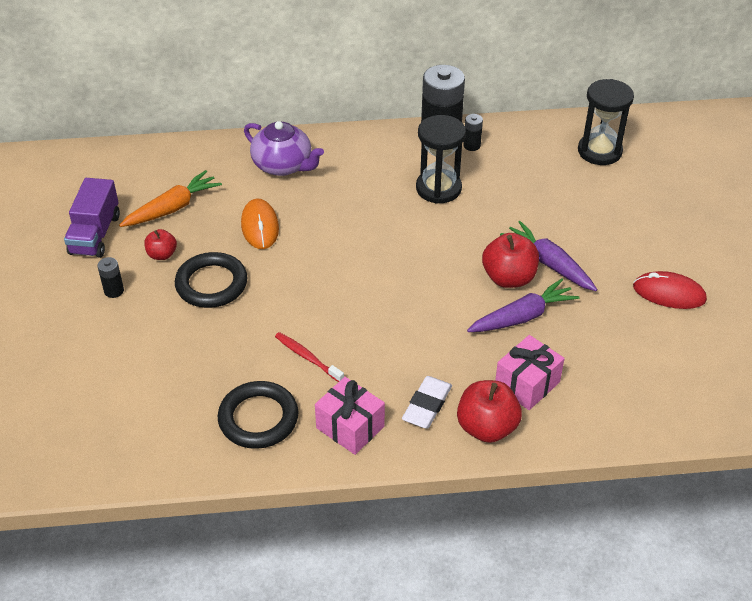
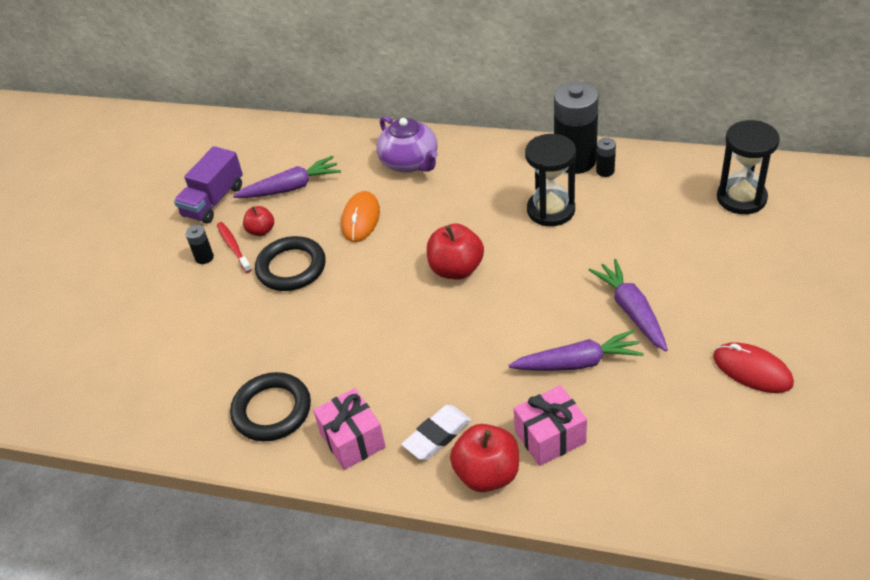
camera: 25 degrees right, 0 degrees up
(172, 208) = (291, 187): orange carrot -> purple carrot
(307, 357) = (345, 359): red toothbrush -> red toothbrush (233, 247)
(509, 278) = (581, 318): red apple -> red apple (456, 269)

